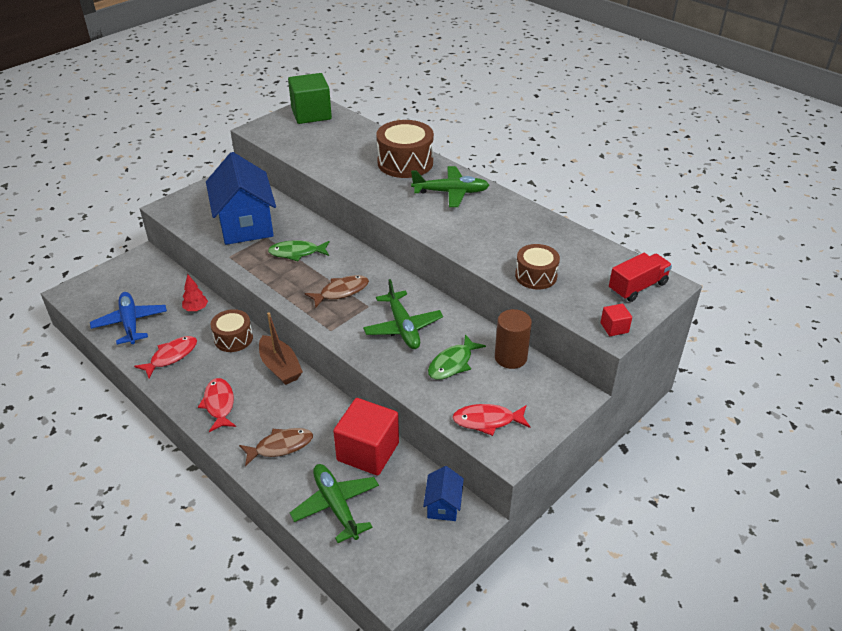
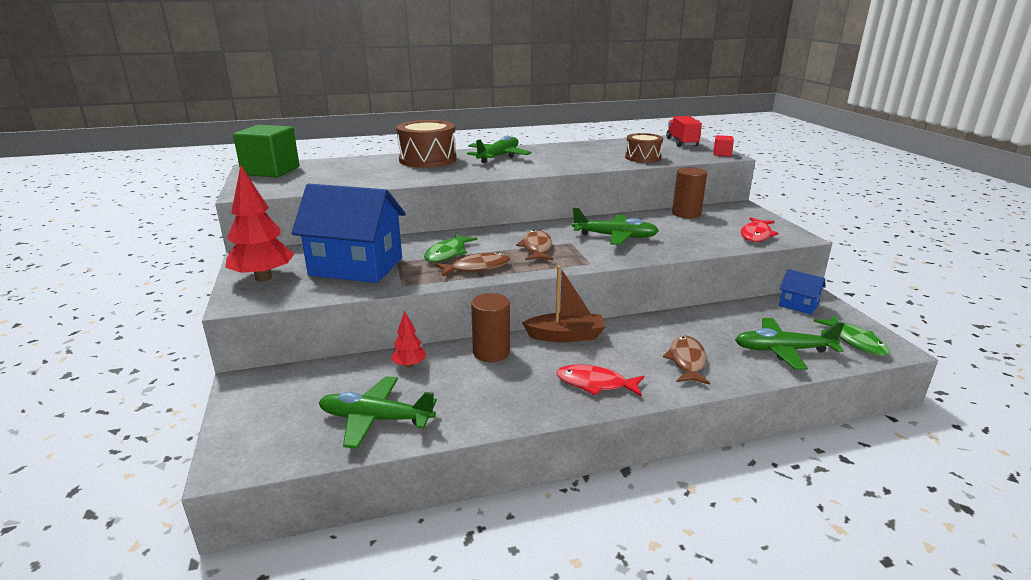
camera: 60 degrees left, 15 degrees down
(130, 323) = (375, 419): blue plane -> green plane
(171, 356) = (479, 399): red fish -> none
(204, 198) = (263, 278): none -> red tree
(233, 338) = (491, 352): brown drum -> brown cylinder
(280, 276) = (477, 267): none -> brown fish
(368, 451) = (718, 320): red cube -> none
(452, 363) = (678, 231): green fish -> green fish (855, 341)

